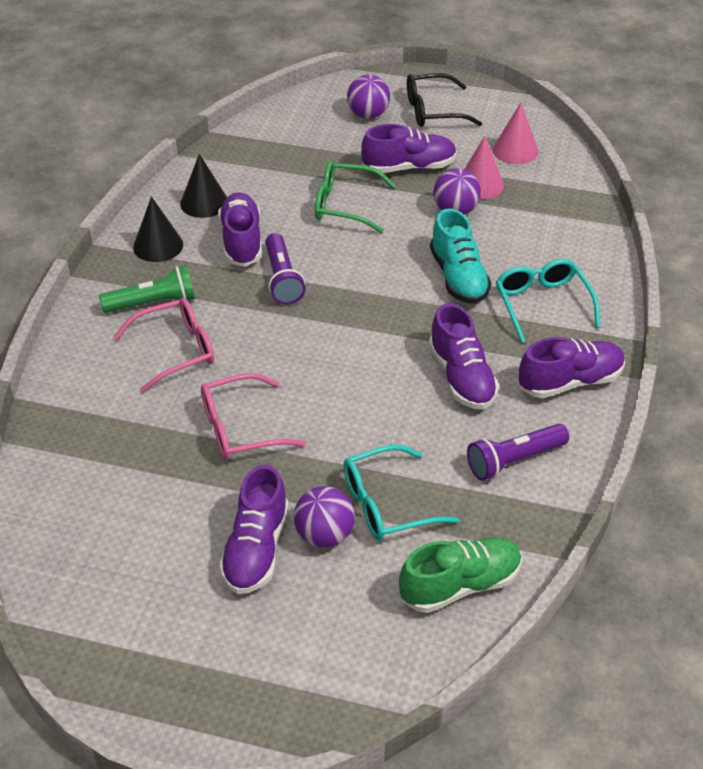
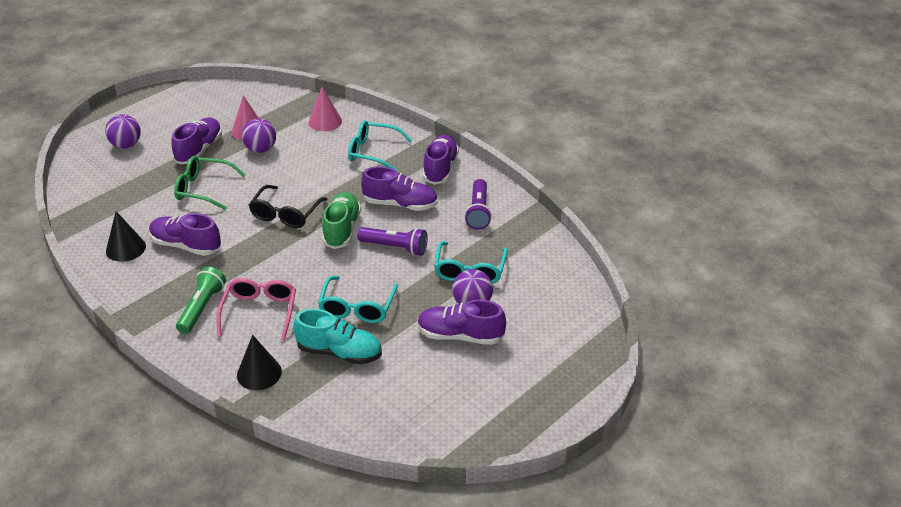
camera: 60 degrees left, 5 degrees down
(158, 246) = (145, 285): black cone -> black cone (259, 373)
(240, 428) = (357, 307): pink glasses -> turquoise glasses
(256, 549) = (460, 335): purple shoe -> purple shoe turned 150 degrees clockwise
(282, 279) = (243, 241): purple flashlight -> purple flashlight (395, 247)
(345, 205) = (203, 189): green glasses -> green glasses turned 60 degrees clockwise
(433, 111) = (157, 119): black glasses -> black glasses (286, 214)
(458, 277) = (319, 172): turquoise shoe -> turquoise shoe (339, 352)
(460, 585) = (547, 266): green shoe -> green shoe (342, 229)
(515, 150) = (234, 105): pink cone -> pink cone (325, 121)

